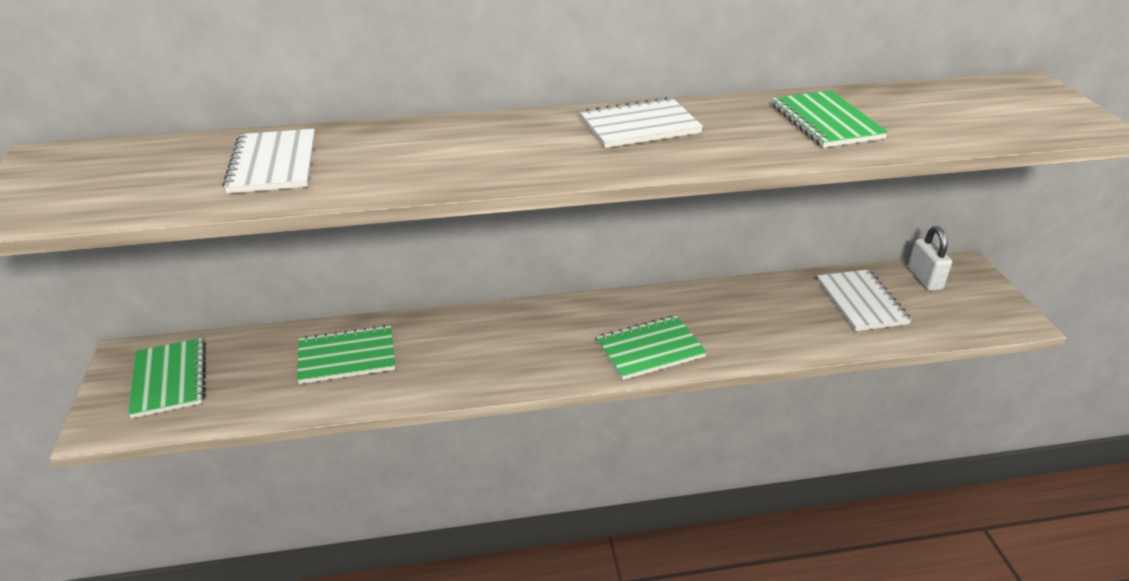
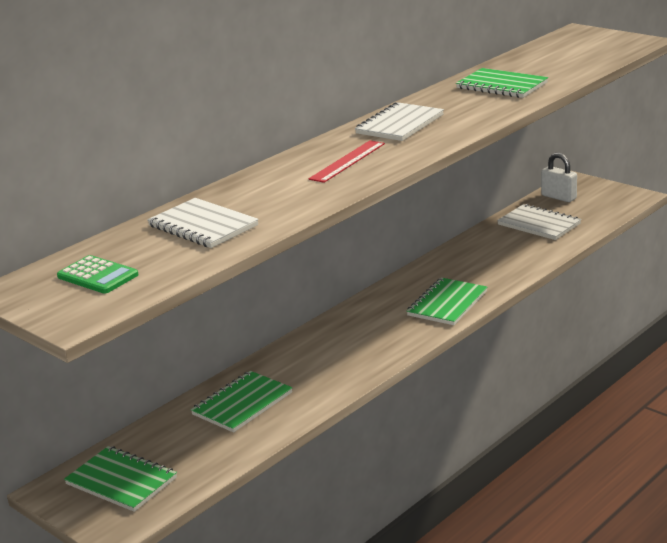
camera: 35 degrees left, 10 degrees down
(109, 177) = (98, 276): none -> green calculator
(515, 149) = (347, 161): none -> red ruler

